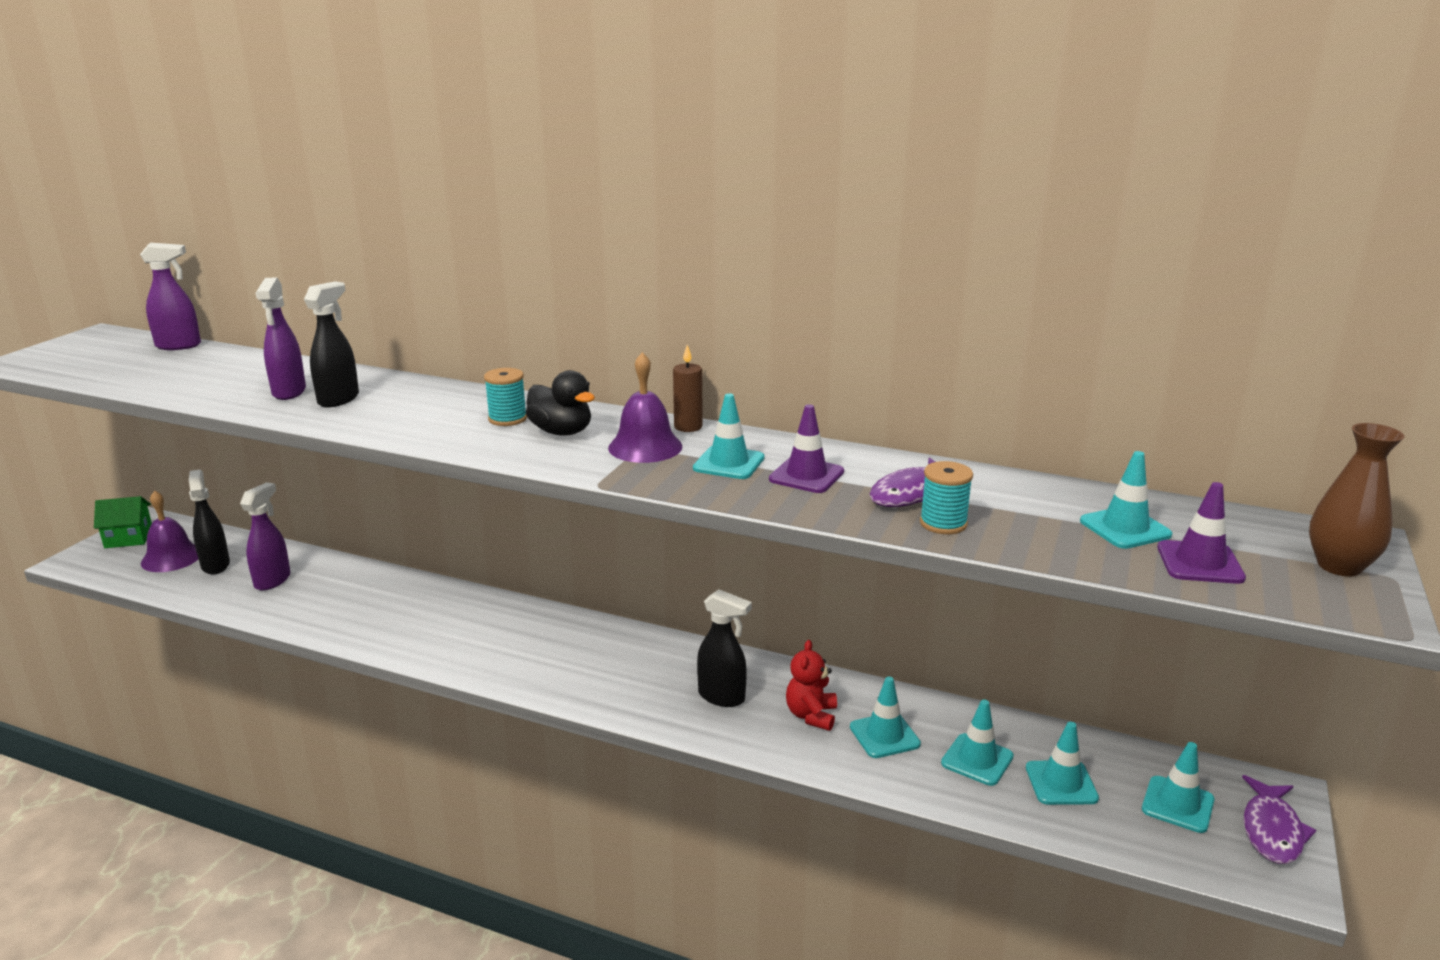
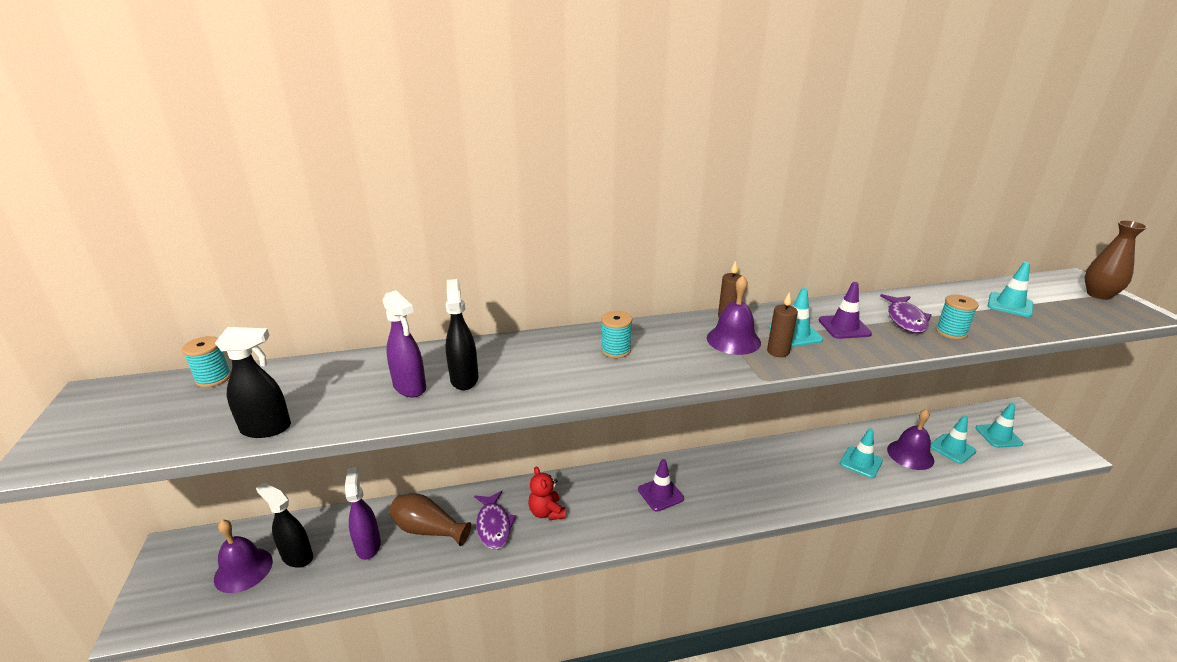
camera: 35 degrees left, 5 degrees up
(129, 538) = (171, 572): green house -> none
(179, 346) = (213, 378): purple spray bottle -> turquoise spool
(332, 590) = (428, 530): none -> brown vase
(561, 432) = (667, 347): black duck -> none
(669, 471) = (778, 352): none -> brown candle
(722, 697) = (765, 480): black spray bottle -> black spray bottle (267, 429)
(811, 715) = (817, 468): red teddy bear -> red teddy bear (547, 512)
(977, 760) = (910, 454): turquoise traffic cone -> purple bell
(1200, 563) = (1064, 313): purple traffic cone -> purple traffic cone (660, 494)
(1271, 830) = (1037, 430): purple fish -> purple fish (493, 525)

